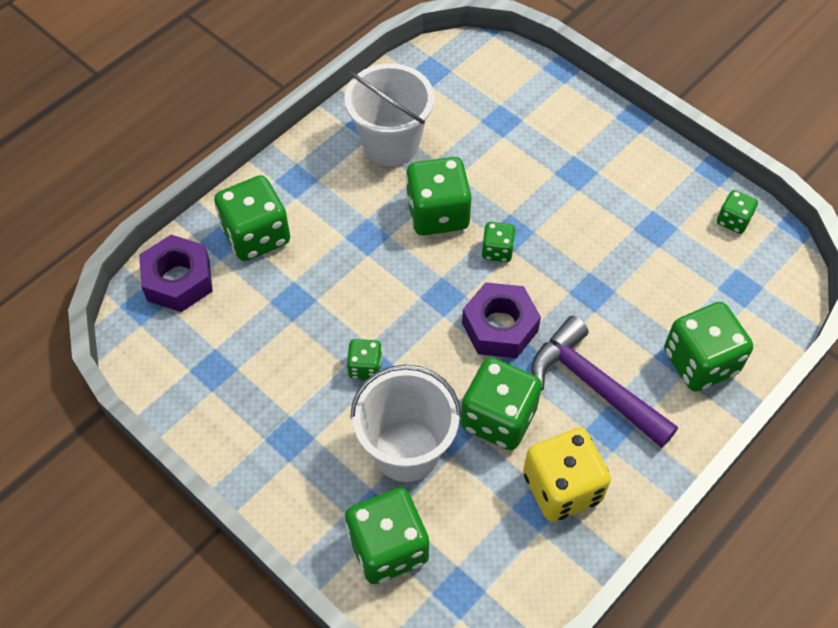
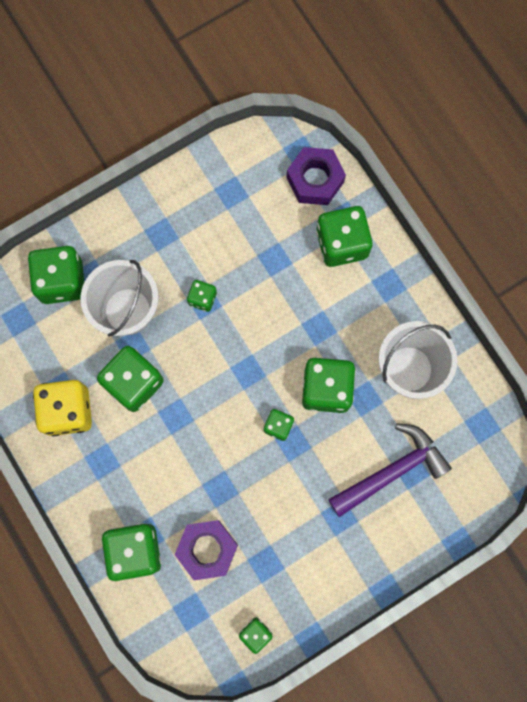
camera: 105 degrees right, 20 degrees up
(500, 327) = (208, 407): purple nut -> purple nut (207, 549)
(593, 385) = (139, 461): purple hammer -> purple hammer (392, 470)

